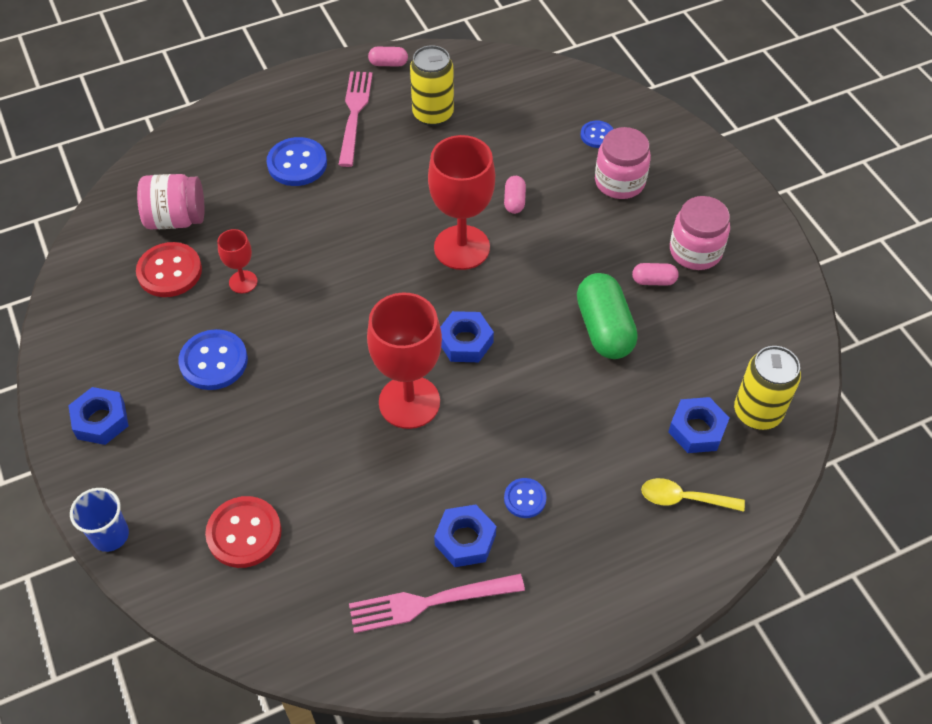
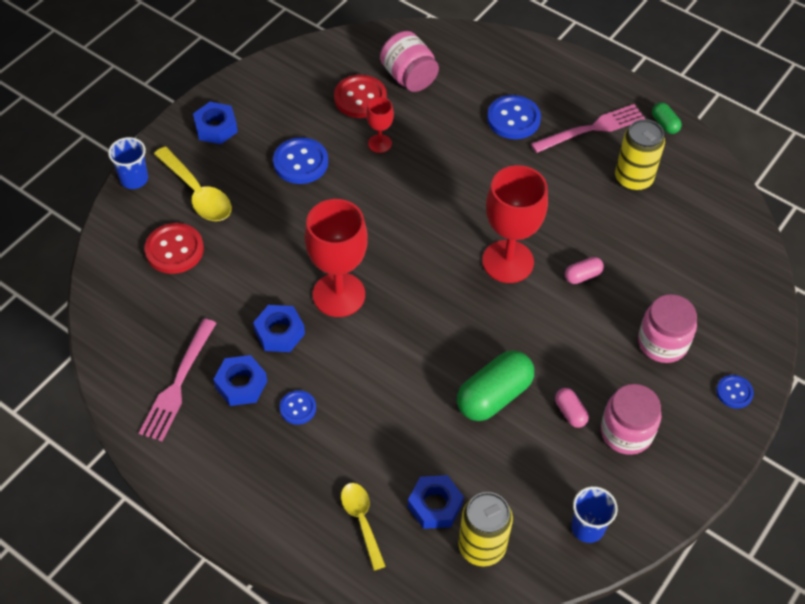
camera: 60 degrees right, 0 degrees up
(181, 477) = (197, 193): none -> yellow spoon
(388, 63) = (664, 124): pink capsule -> green capsule
(428, 603) = (178, 384): pink fork -> pink fork turned 120 degrees counterclockwise
(465, 342) = (417, 305): blue nut -> blue nut (279, 332)
(597, 135) = (704, 304): blue button -> blue button (734, 392)
(775, 325) = (587, 528): none -> blue cup

